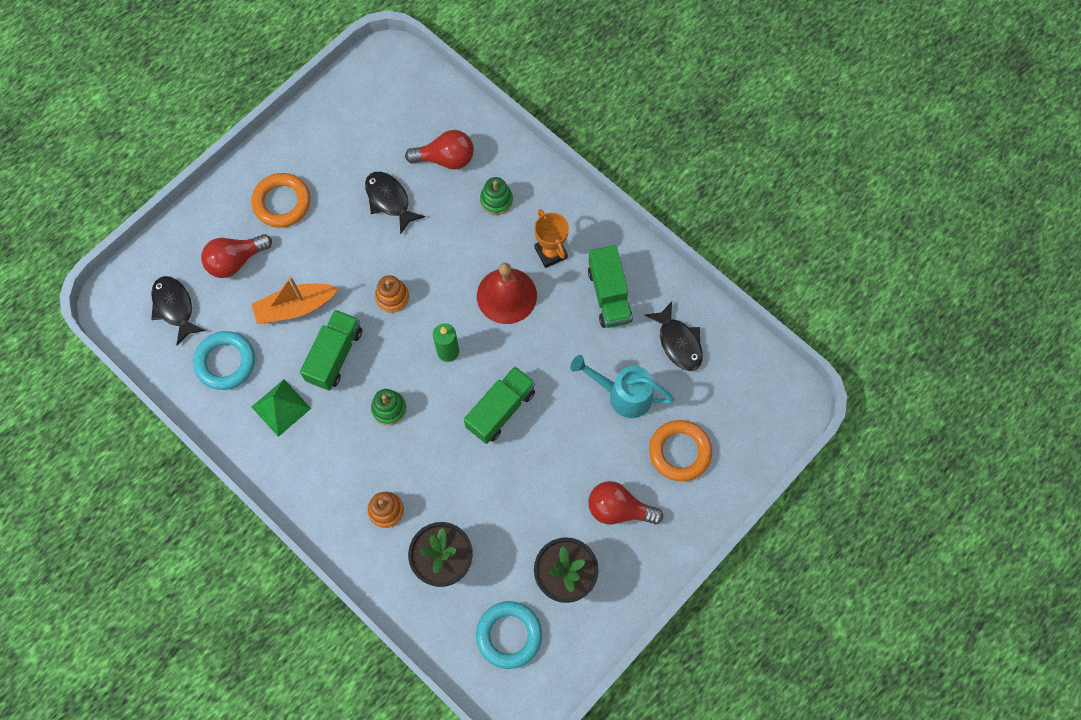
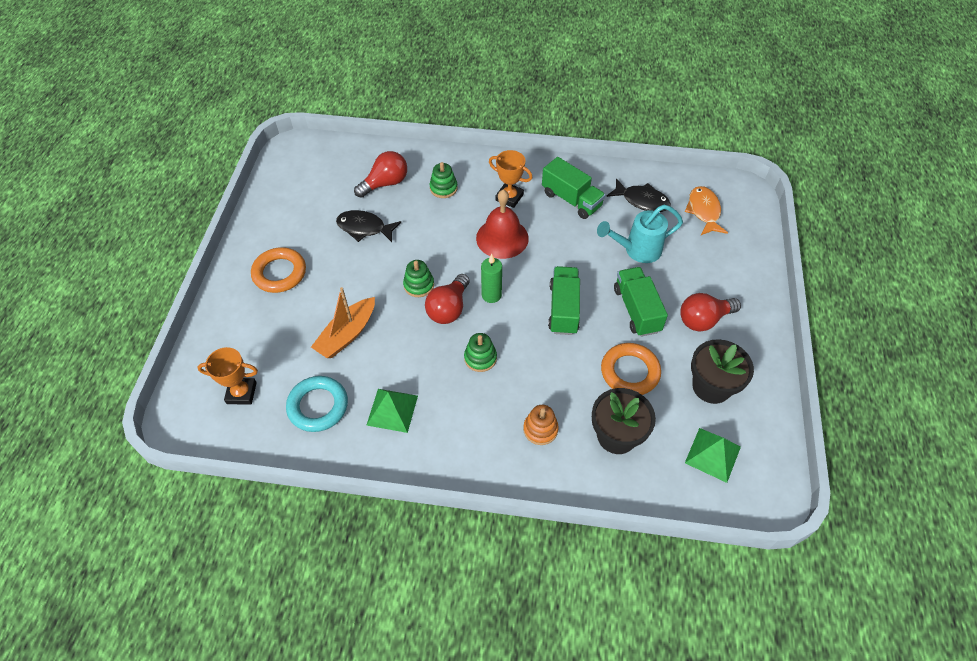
camera: 35 degrees left, 15 degrees down
(175, 307) = (241, 393): black fish -> orange trophy
(235, 261) = (271, 331): red light bulb -> red light bulb (449, 308)
(334, 355) = (406, 348): green truck -> green truck (636, 310)
(392, 297) = (419, 285): orange stacking toy -> green stacking toy
(509, 635) = (713, 454): turquoise ring -> green pyramid
(679, 452) = (706, 261): orange ring -> orange ring (630, 372)
(730, 396) = (704, 211): none -> orange fish

